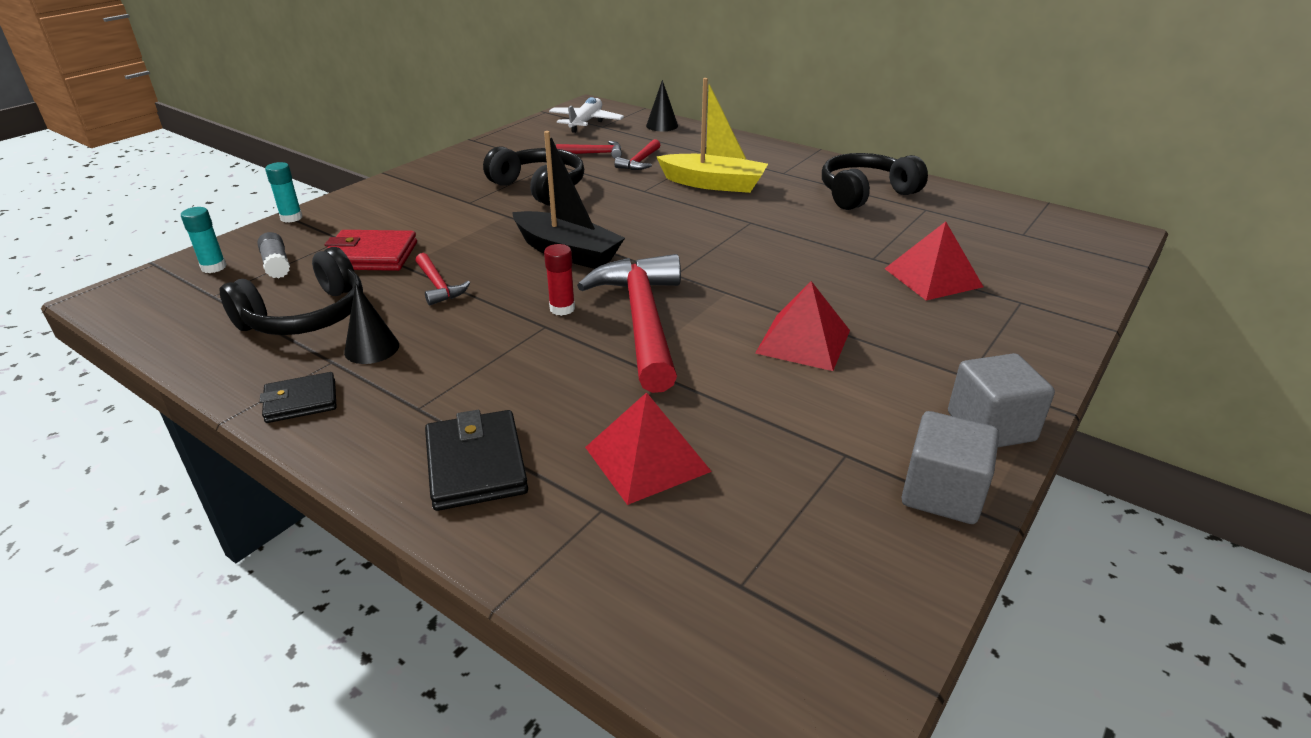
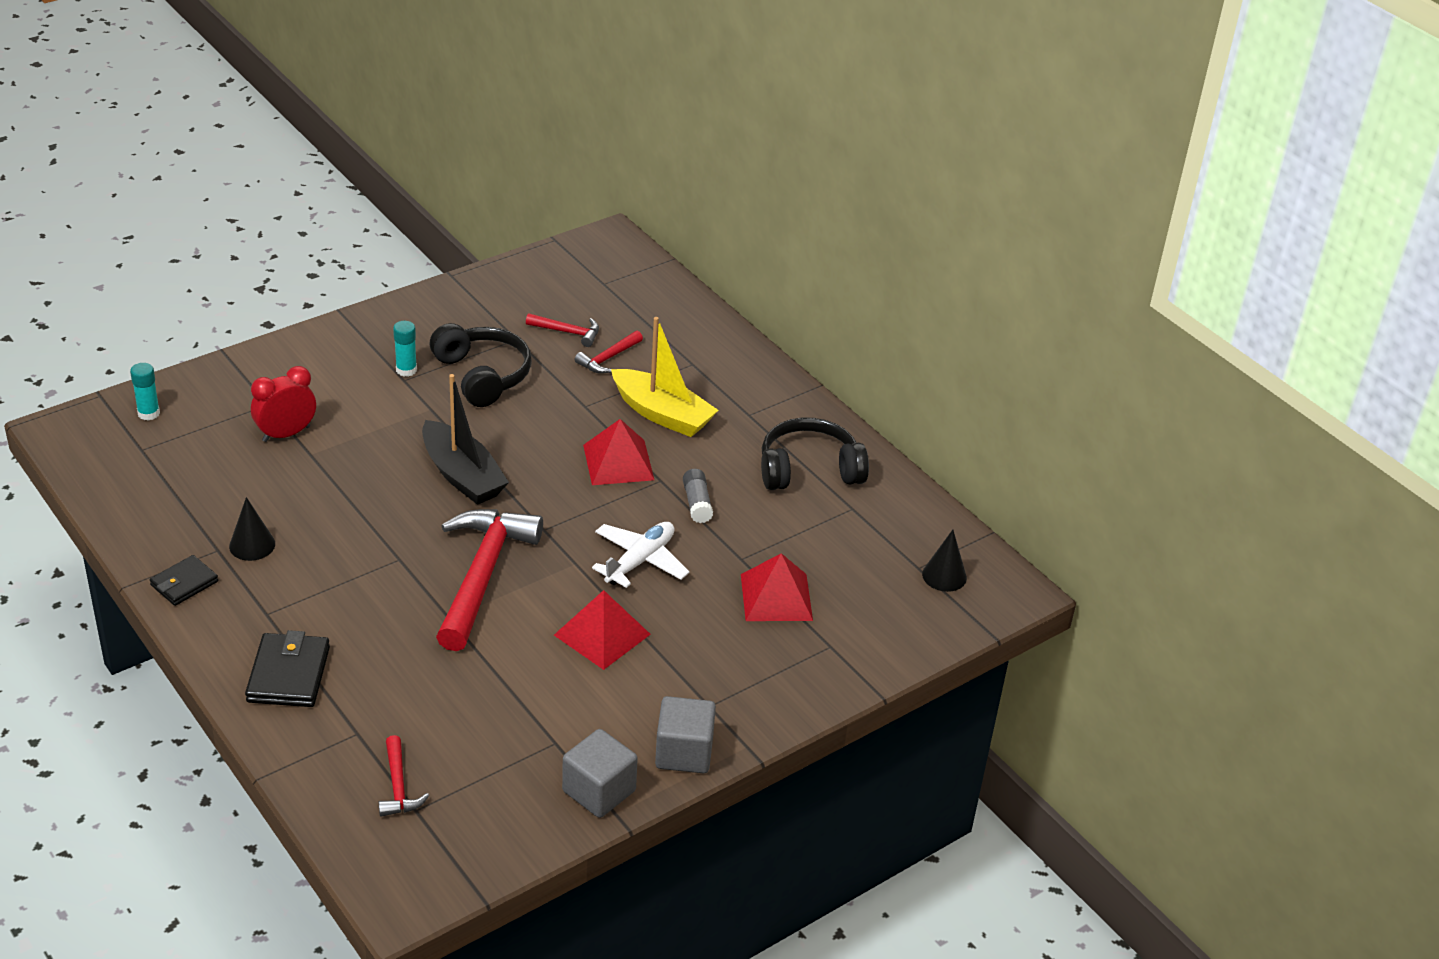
camera: 15 degrees right, 5 degrees up
(276, 265) = (202, 424): grey glue stick -> grey glue stick (697, 503)
(291, 218) = (230, 361): turquoise glue stick -> turquoise glue stick (406, 370)
(301, 401) = (184, 583): black wallet -> black wallet turned 45 degrees counterclockwise
(306, 316) = (211, 495): black headphones -> none
(371, 256) = (286, 434): red wallet -> red clock
(438, 286) = (330, 488): red hammer -> red hammer (398, 786)
(562, 308) = (423, 543): red glue stick -> none
(586, 122) = (589, 272): white plane -> white plane (640, 561)
(647, 459) = (410, 704): red pyramid -> red pyramid (618, 462)
(662, 125) = (671, 299): black cone -> black cone (944, 576)

